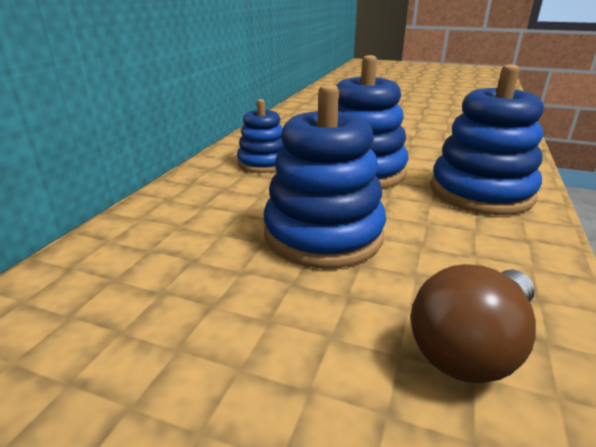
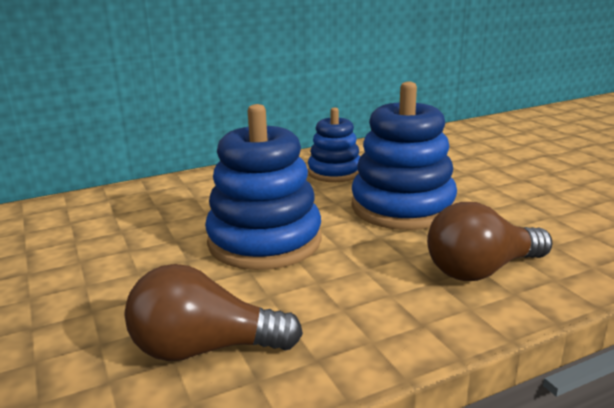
camera: 45 degrees right, 5 degrees down
(480, 192) = (481, 270): blue stacking toy -> brown light bulb

